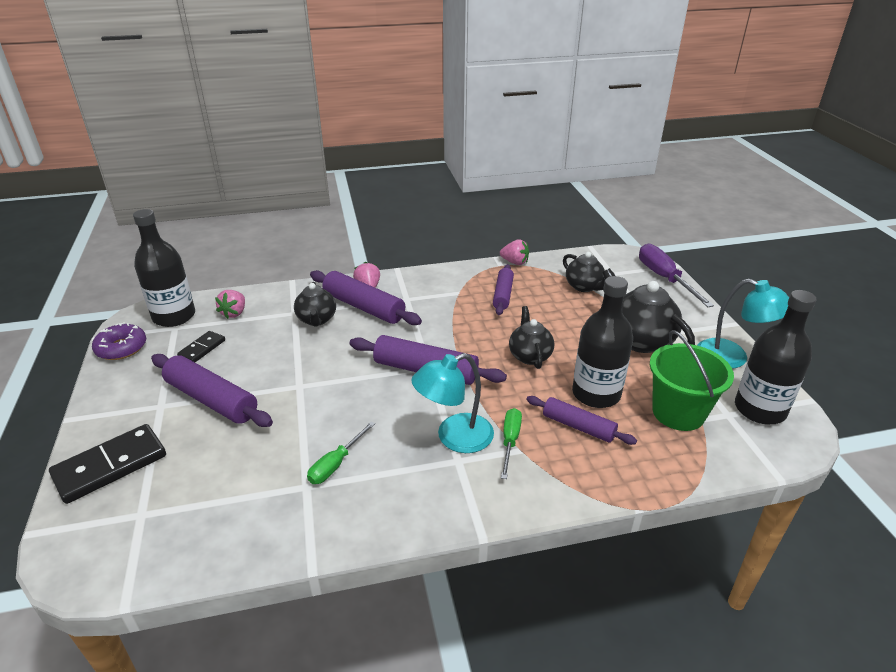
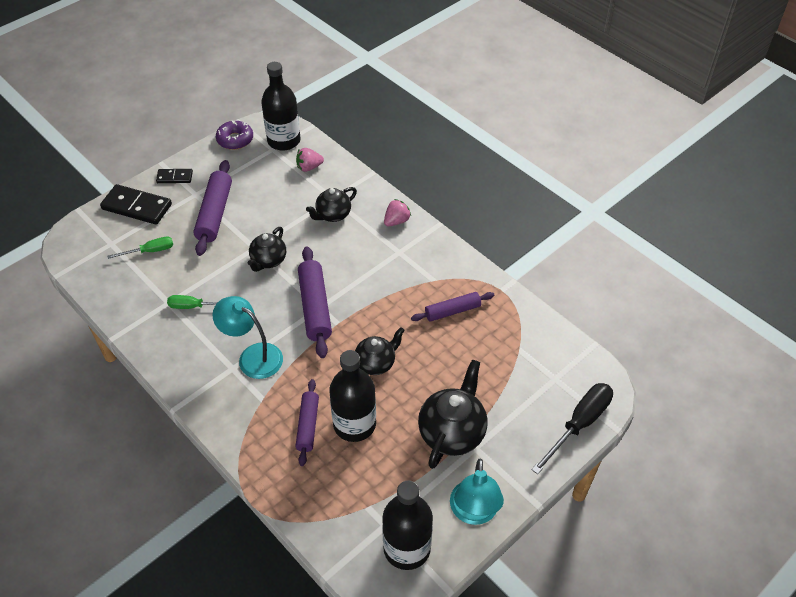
camera: 60 degrees right, 15 degrees up
(202, 348) = (260, 177): black domino -> black domino (174, 177)
(364, 307) = (368, 232): purple rolling pin -> none
(510, 441) = (267, 389): green screwdriver -> green screwdriver (150, 251)
(515, 262) = (514, 298): pink strawberry -> none
(584, 287) = (512, 364): black teapot -> black teapot (268, 261)
(664, 278) = (579, 424): purple screwdriver -> black screwdriver
(678, 412) = (365, 488): green bucket -> none

